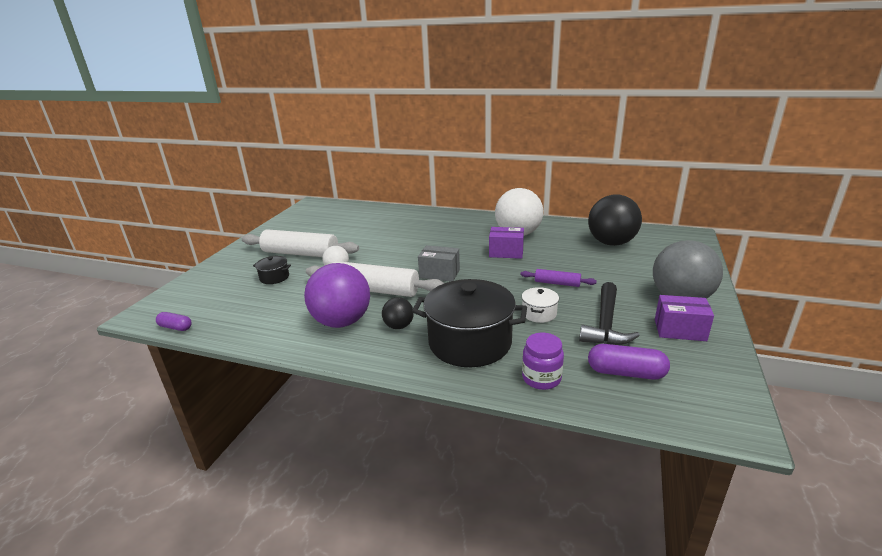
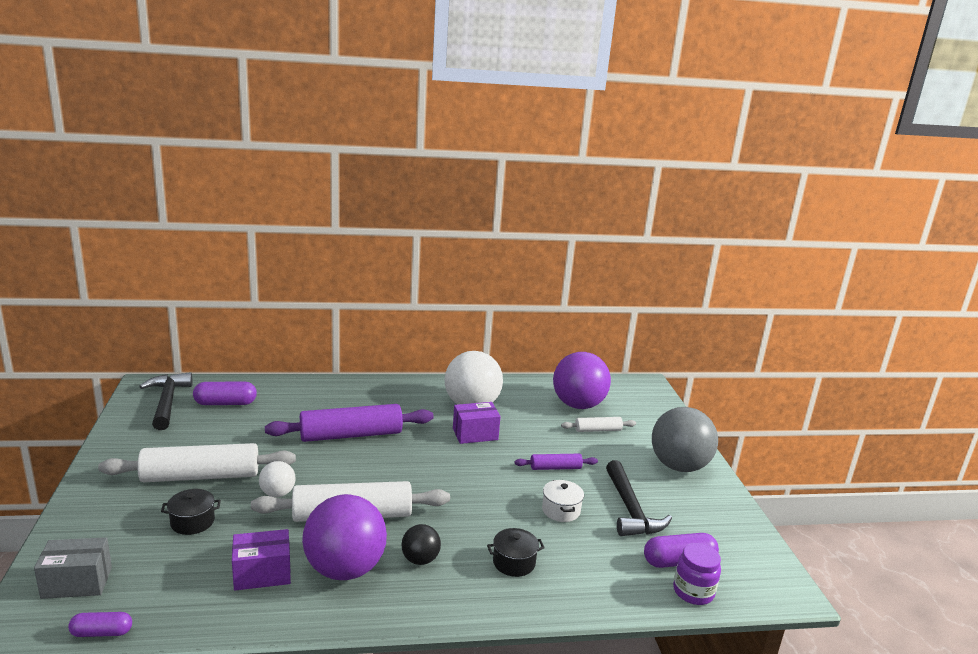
camera: 30 degrees left, 5 degrees down
(316, 212) = (167, 402): none -> black hammer
(348, 216) = (225, 403): none -> purple capsule
(413, 242) = (351, 435): none -> purple rolling pin
(439, 274) = (417, 477): grey box -> grey box (77, 582)
(470, 342) = (514, 562): black pot -> black pot, size x0.45
(541, 378) = (610, 587): purple jar -> purple jar (693, 592)
(611, 243) = (578, 405): black ball -> purple ball
(617, 262) = (597, 430): none -> white rolling pin
(680, 330) = (697, 503): purple box -> purple box (262, 573)

